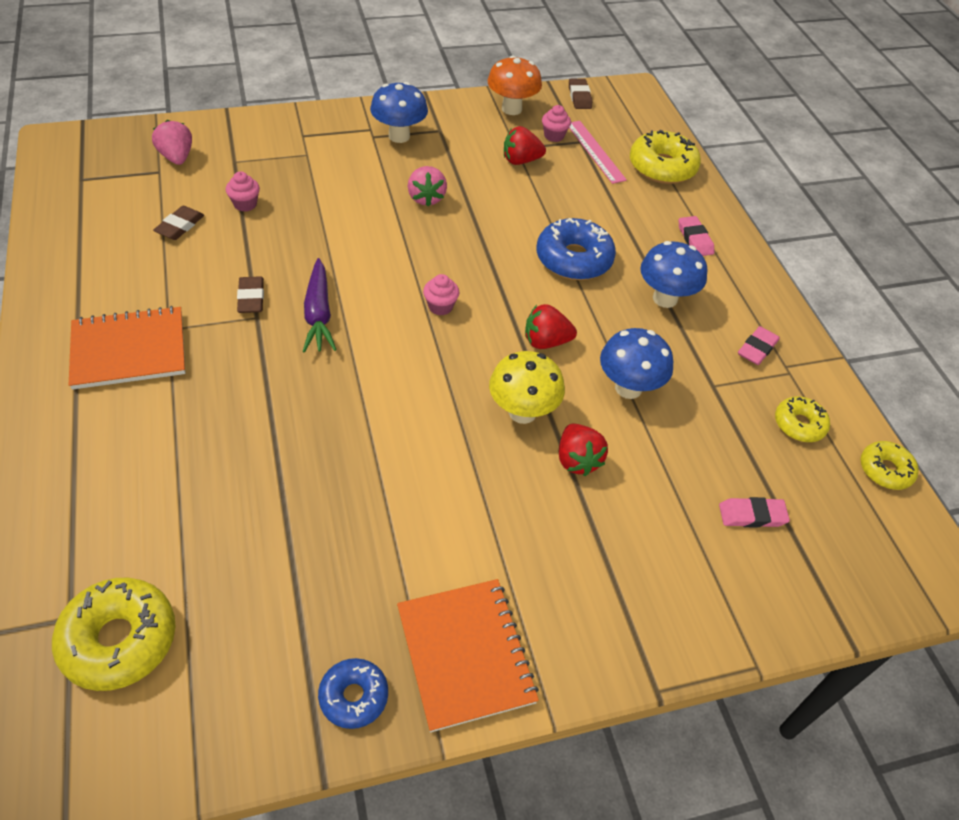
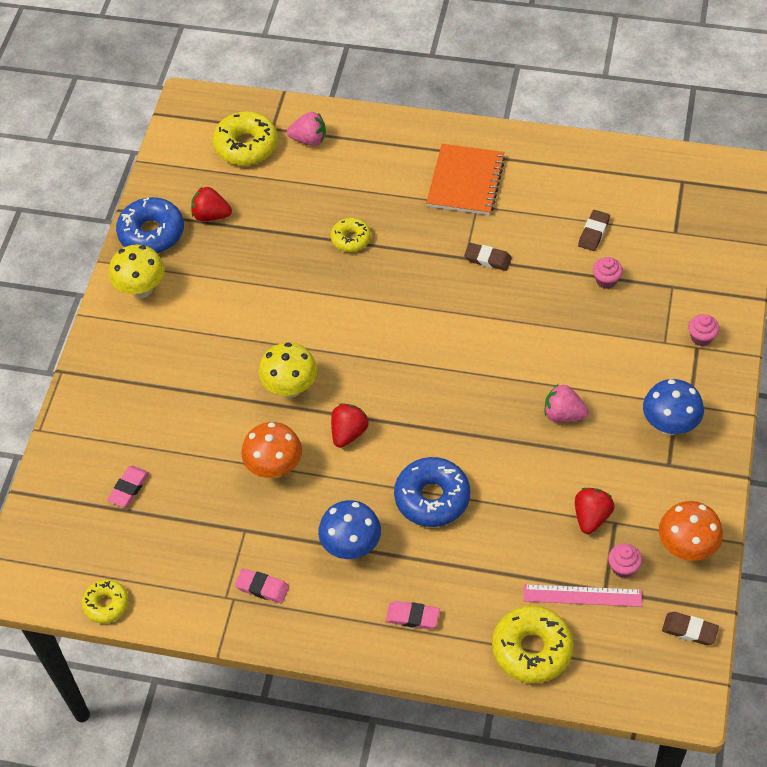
camera: 125 degrees right, 5 degrees up
(177, 157) = (692, 247): pink strawberry -> pink strawberry (309, 140)
(180, 226) = (594, 232): brown eraser -> brown eraser turned 60 degrees clockwise
(318, 314) = (450, 295): purple carrot -> none
(353, 696) = (151, 233): blue donut -> blue donut, size x1.69
(440, 306) = (421, 376): pink cupcake -> pink cupcake (701, 337)
(465, 654) = (141, 289): orange notebook -> yellow mushroom
(577, 460) = (232, 403): red strawberry -> red strawberry (211, 215)
(628, 388) = (275, 468): blue mushroom -> orange mushroom
(757, 348) = (262, 587): pink eraser -> pink eraser turned 45 degrees counterclockwise
(799, 424) = (177, 570): yellow donut -> yellow donut (351, 239)

